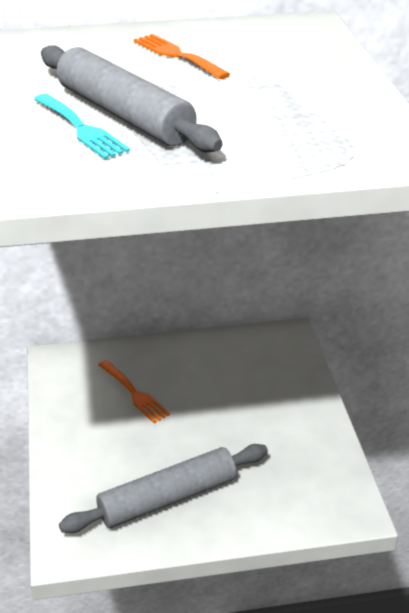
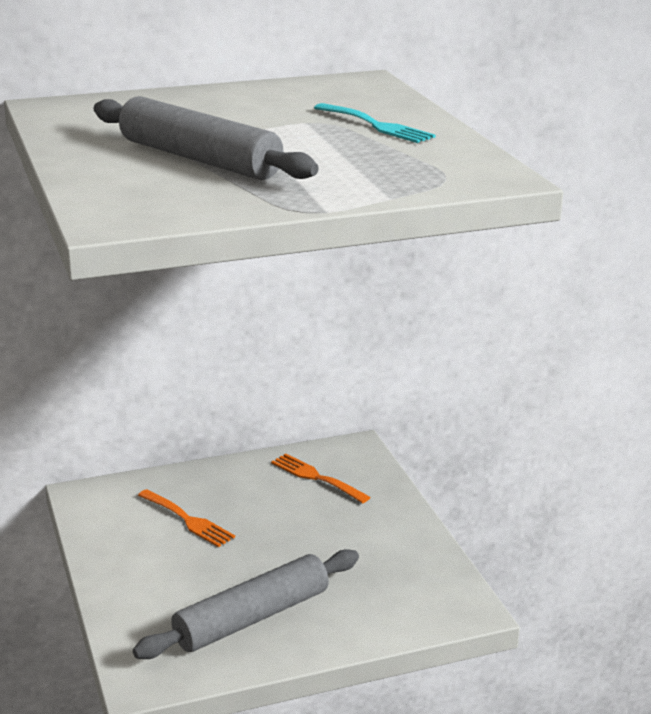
camera: 10 degrees left, 10 degrees down
(81, 129) = (159, 172): turquoise fork -> turquoise fork (376, 125)
(177, 55) = (234, 111): orange fork -> orange fork (316, 477)

